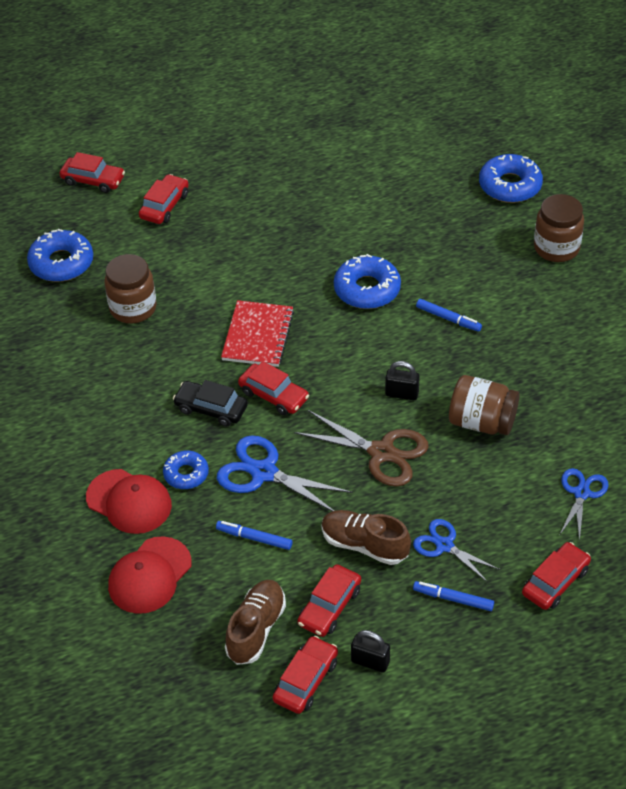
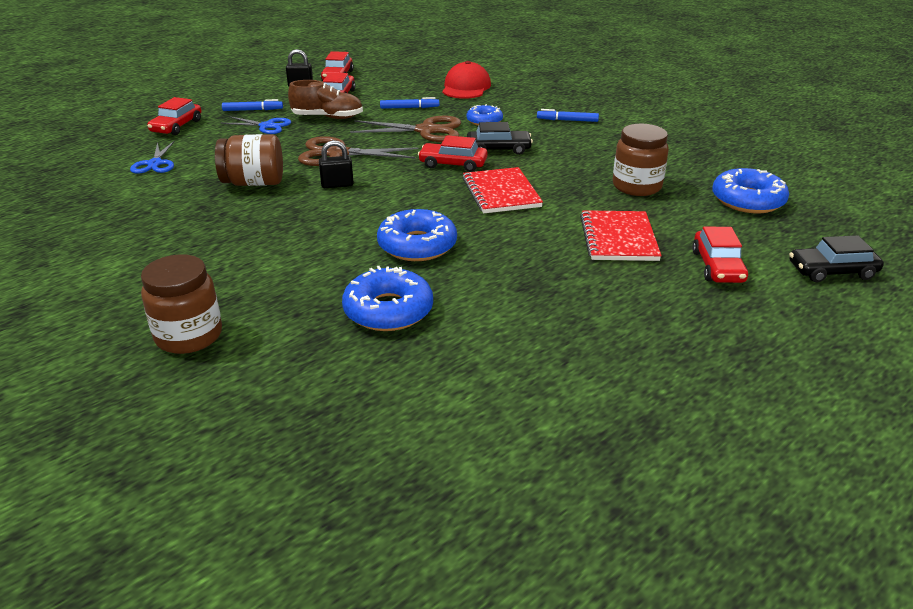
camera: 155 degrees right, 15 degrees down
(93, 180) = (832, 271): red car -> black car
(129, 502) = (511, 106): red cap -> none
(207, 252) = (618, 238): none -> red notebook
(256, 629) = (380, 83): brown shoe -> none
(264, 473) = (426, 130): blue scissors -> brown scissors
(448, 319) = (313, 241): blue marker -> blue marker (567, 120)
(510, 185) = (274, 403): blue donut -> blue donut (388, 310)

